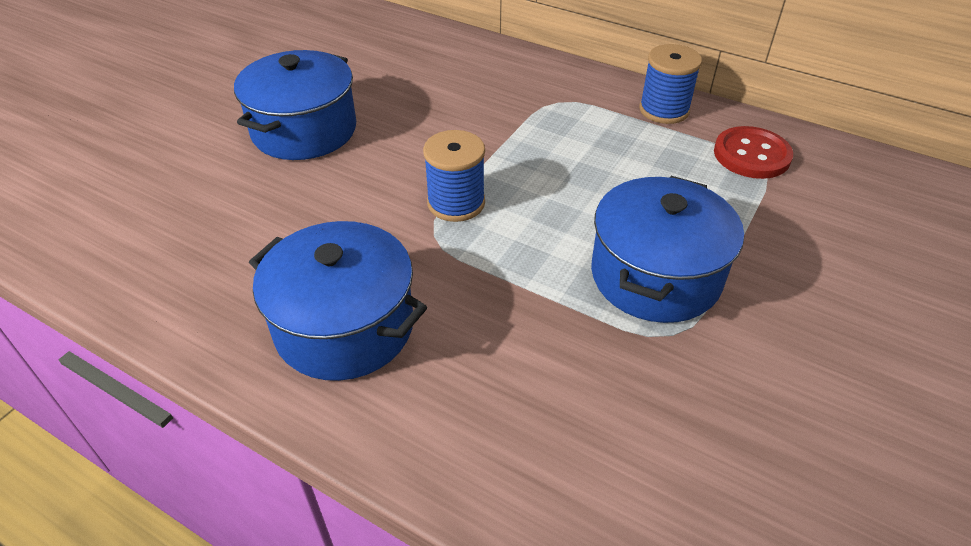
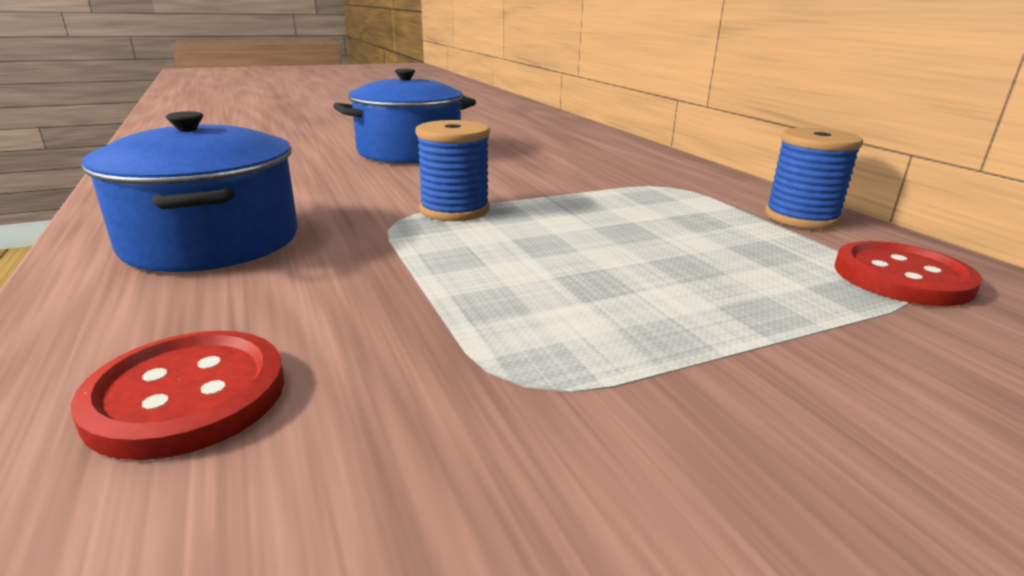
camera: 35 degrees right, 20 degrees down
(543, 436) = (187, 396): none -> red button
(655, 275) = (590, 324): blue pot -> none

